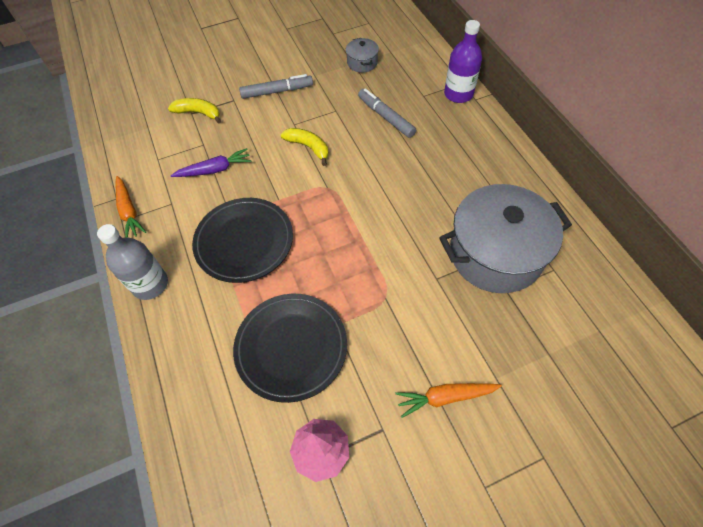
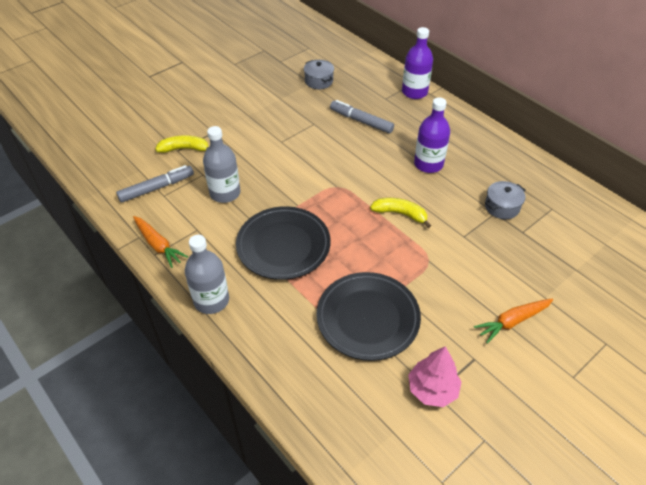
camera: 20 degrees left, 10 degrees down
(214, 170) = (225, 193): purple carrot -> grey bottle
(277, 91) = (251, 117): grey marker -> grey marker (157, 188)
(308, 147) = (304, 158): yellow banana -> yellow banana (400, 214)
(435, 183) = (428, 164): none -> purple bottle
(495, 253) = (502, 207): grey pot -> grey pot, size x0.43

